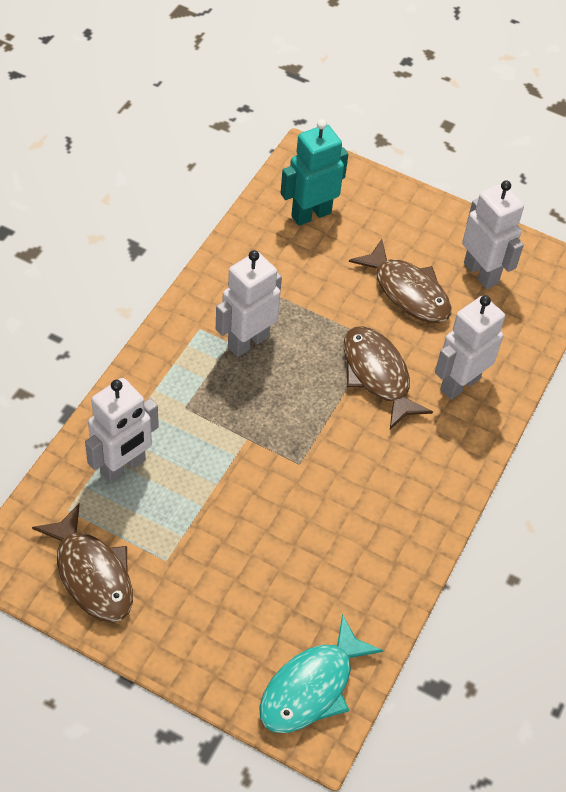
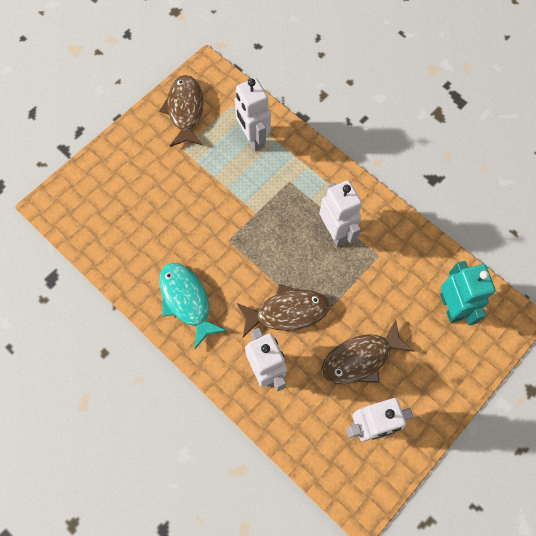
camera: 110 degrees right, 15 degrees up
(92, 574) = (185, 110): brown fish -> brown fish turned 105 degrees clockwise
(311, 687) = (76, 208): turquoise fish -> turquoise fish (186, 301)

